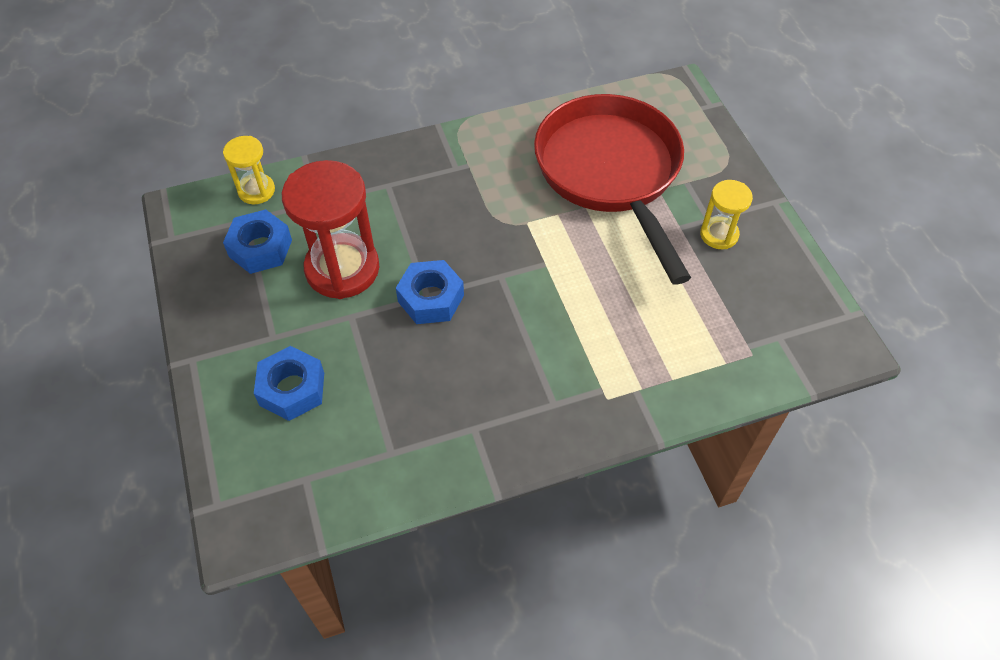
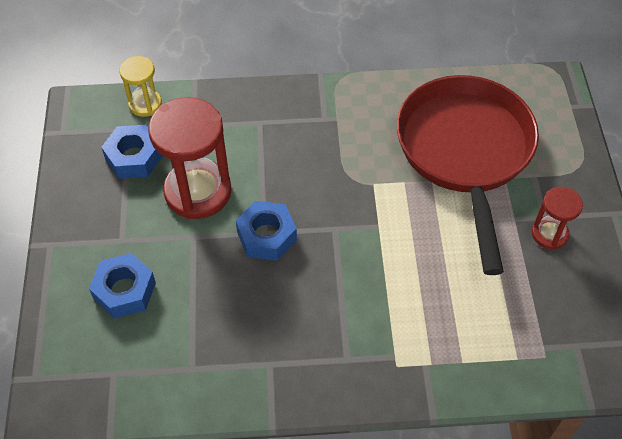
camera: 15 degrees right, 0 degrees up
(719, 234) = (549, 234): yellow hourglass -> red hourglass

